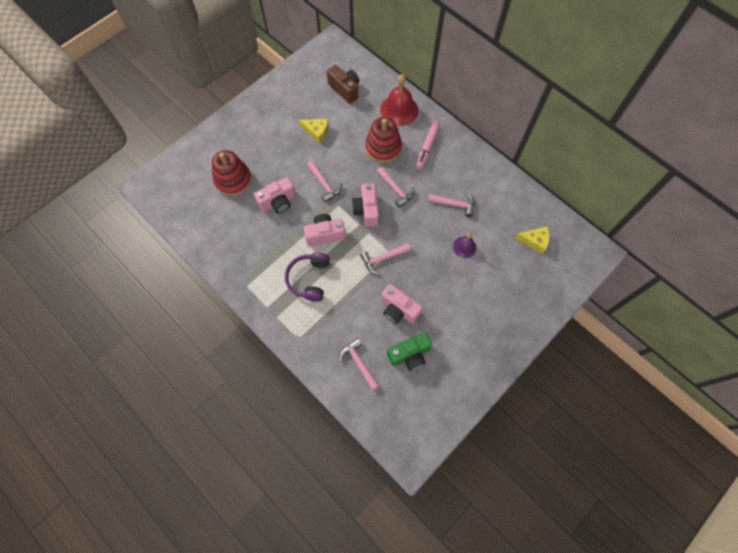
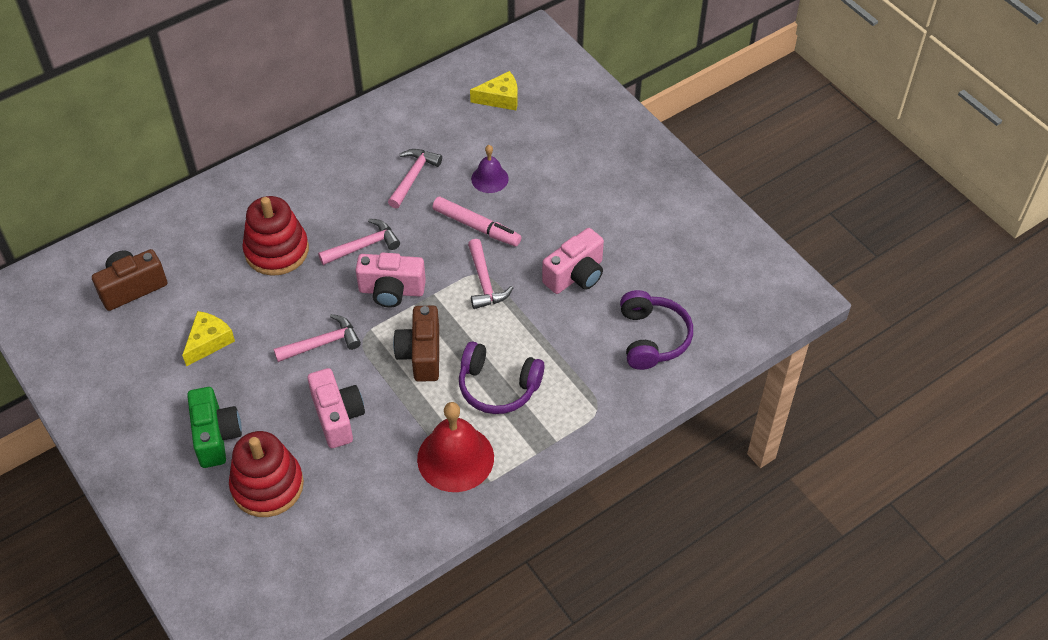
camera: 80 degrees left, 15 degrees down
(325, 235) = (421, 354): pink camera -> brown camera
(358, 363) = (652, 338): pink hammer -> purple headphones
(399, 110) = (207, 217): red bell -> red bell (455, 458)
(409, 355) = (649, 273): green camera -> green camera (216, 436)
(427, 147) = (297, 192): pink marker -> pink marker (476, 226)
(534, 241) = (500, 98): yellow cheese -> yellow cheese turned 60 degrees clockwise

